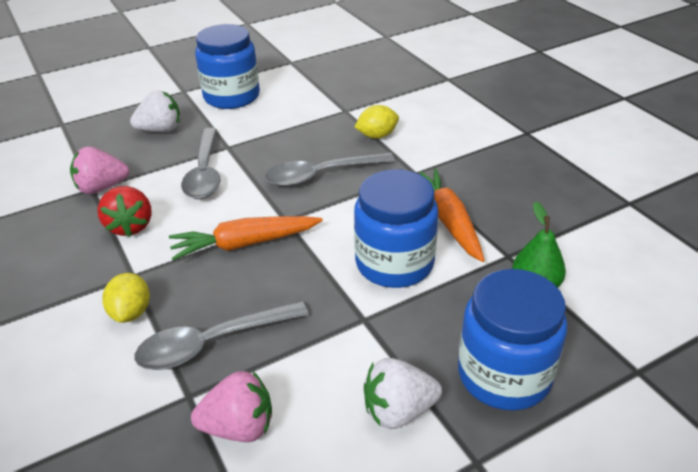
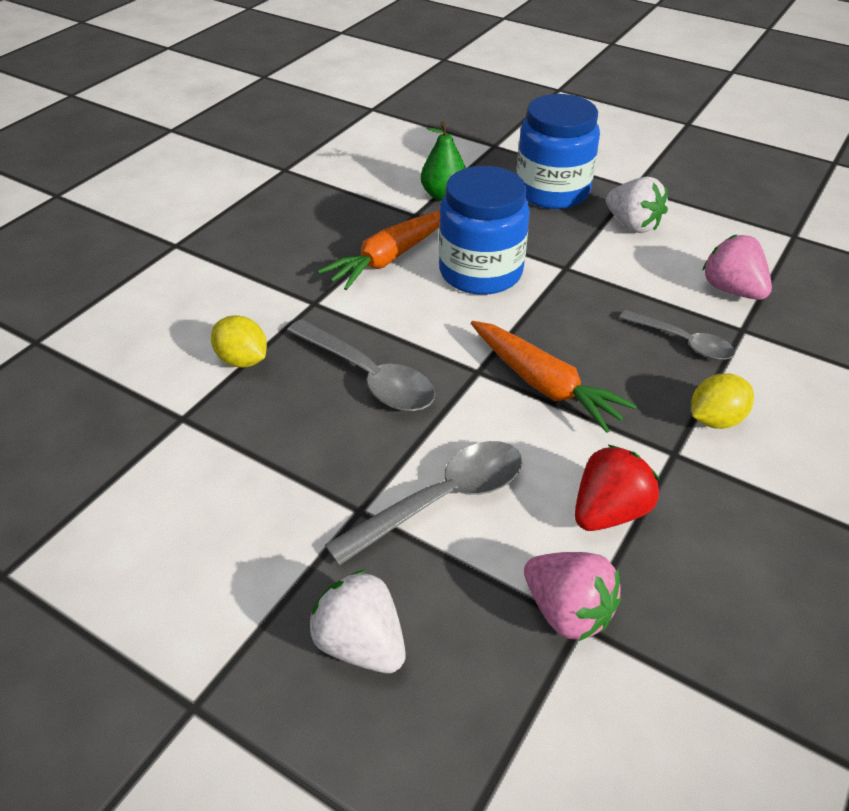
camera: 120 degrees left, 5 degrees up
(213, 343) = (682, 342): grey spoon -> grey spoon, size x0.65
(232, 96) = (188, 598): blue jar -> none

